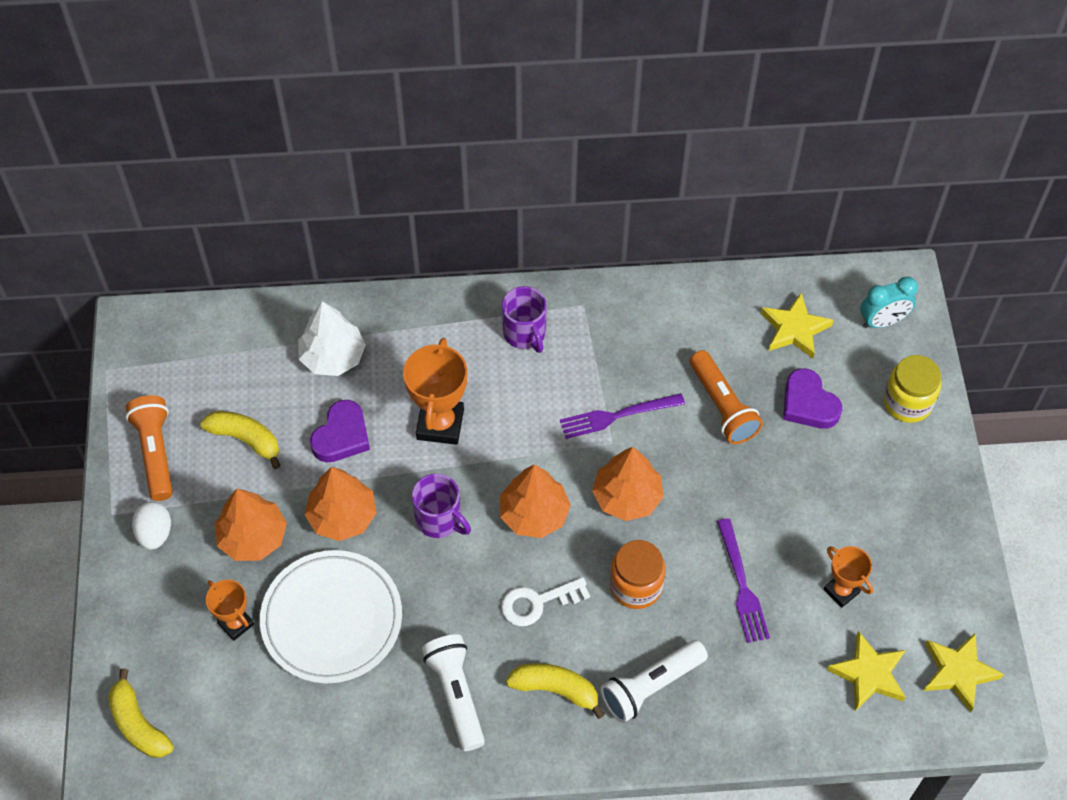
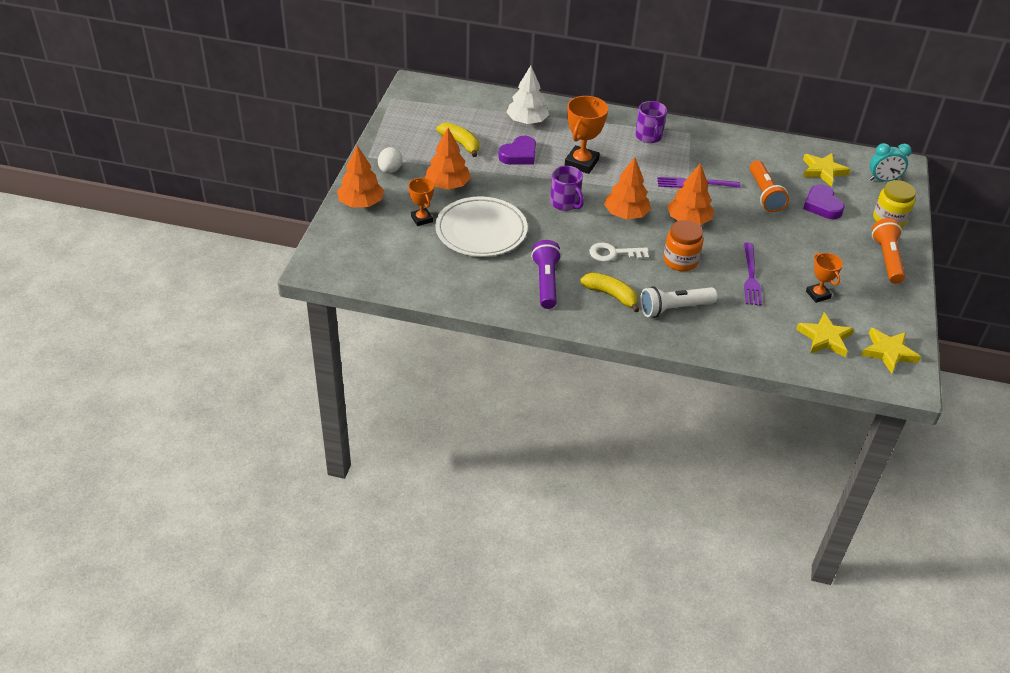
camera: 15 degrees right, 15 degrees down
(138, 724) = (344, 248): yellow banana -> none
(155, 453) = (405, 137): orange flashlight -> orange flashlight (887, 259)
(342, 516) = (505, 188): orange tree -> orange tree (361, 203)
(456, 695) = (546, 282): white flashlight -> purple flashlight

